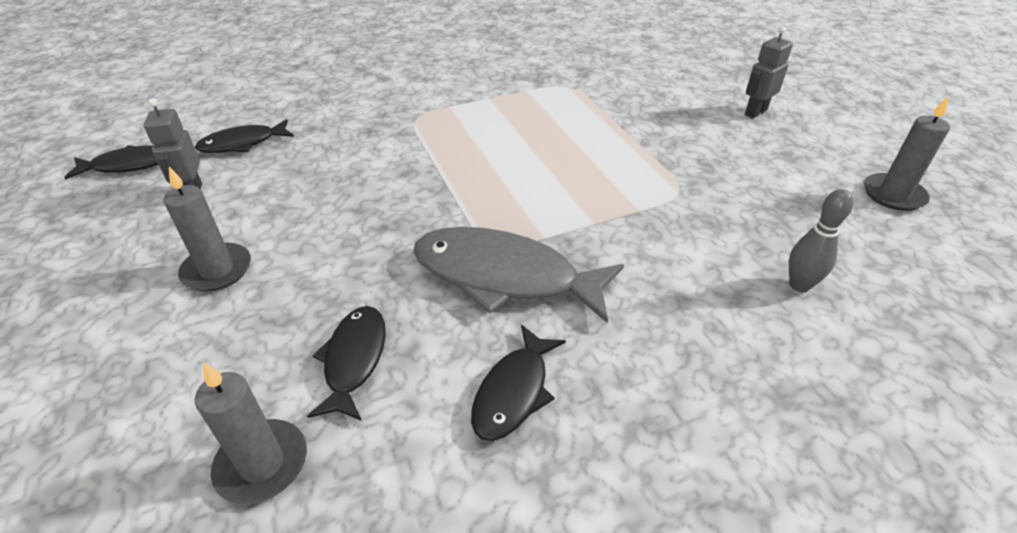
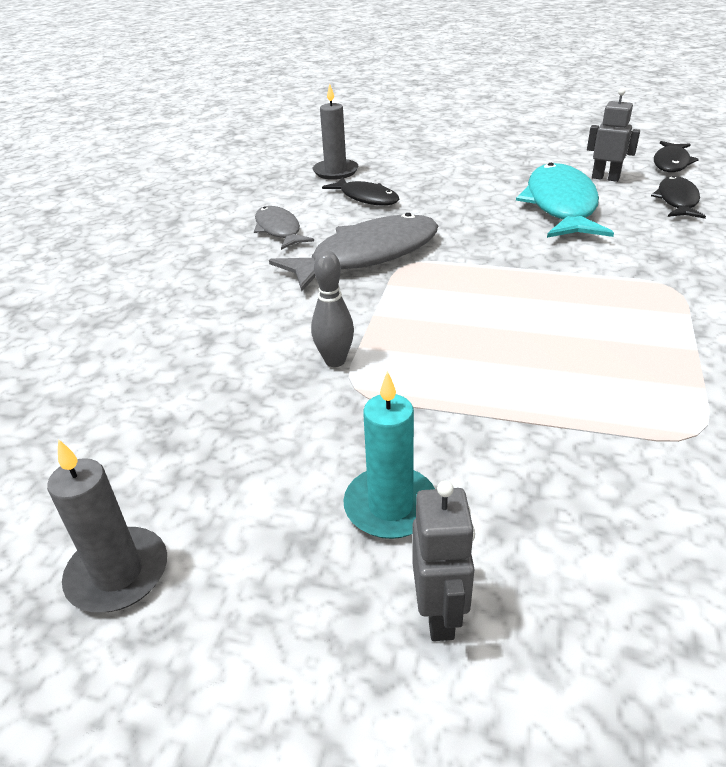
camera: 130 degrees right, 5 degrees down
(217, 270) = (496, 176): grey candle -> none
(290, 199) = (561, 205): none -> turquoise fish
(514, 391) = (279, 230): black fish -> grey fish
(732, 142) = (390, 506): none -> turquoise candle
(799, 285) = (167, 376): grey bowling pin -> grey bowling pin (335, 361)

